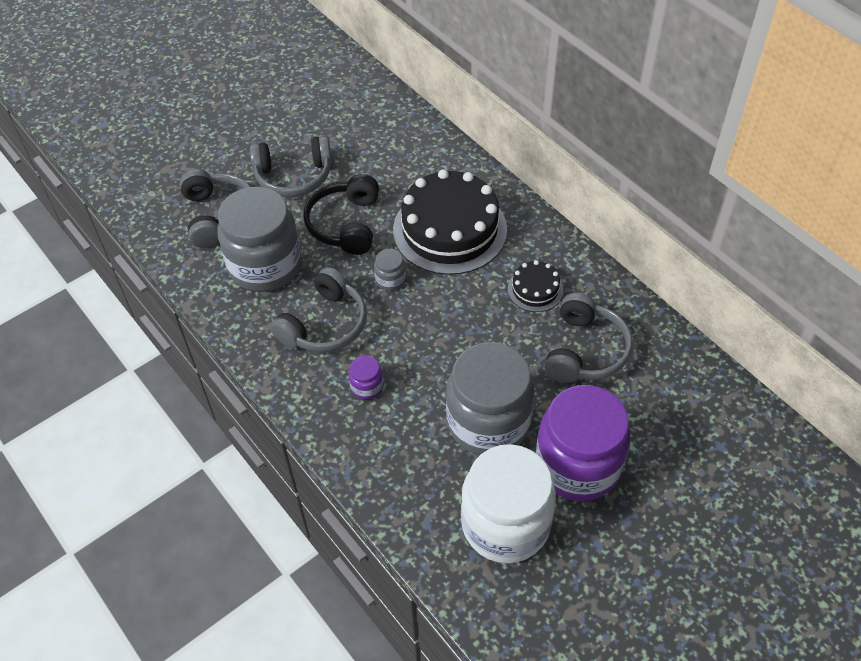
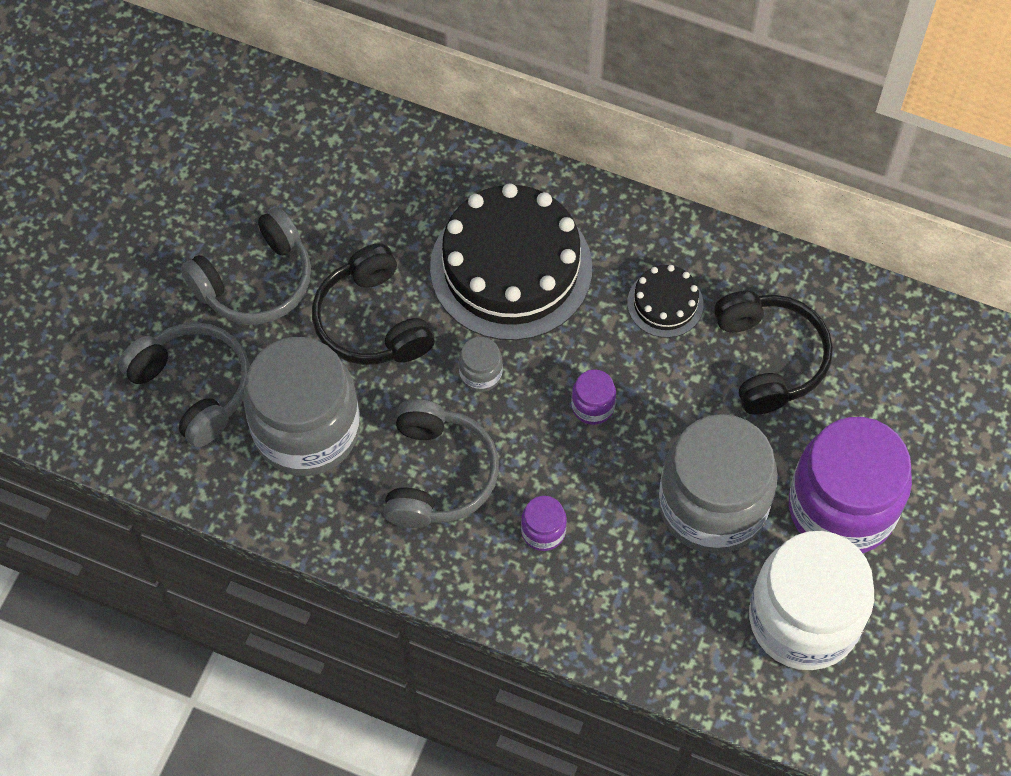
camera: 30 degrees left, 10 degrees up
(448, 328) = (592, 406): none -> purple jar
(584, 350) = (769, 358): grey headphones -> black headphones

